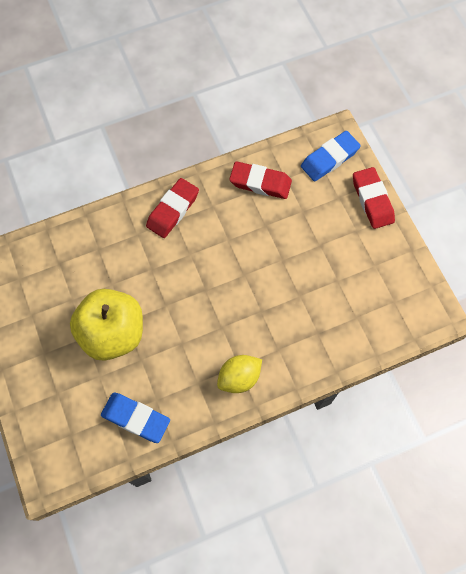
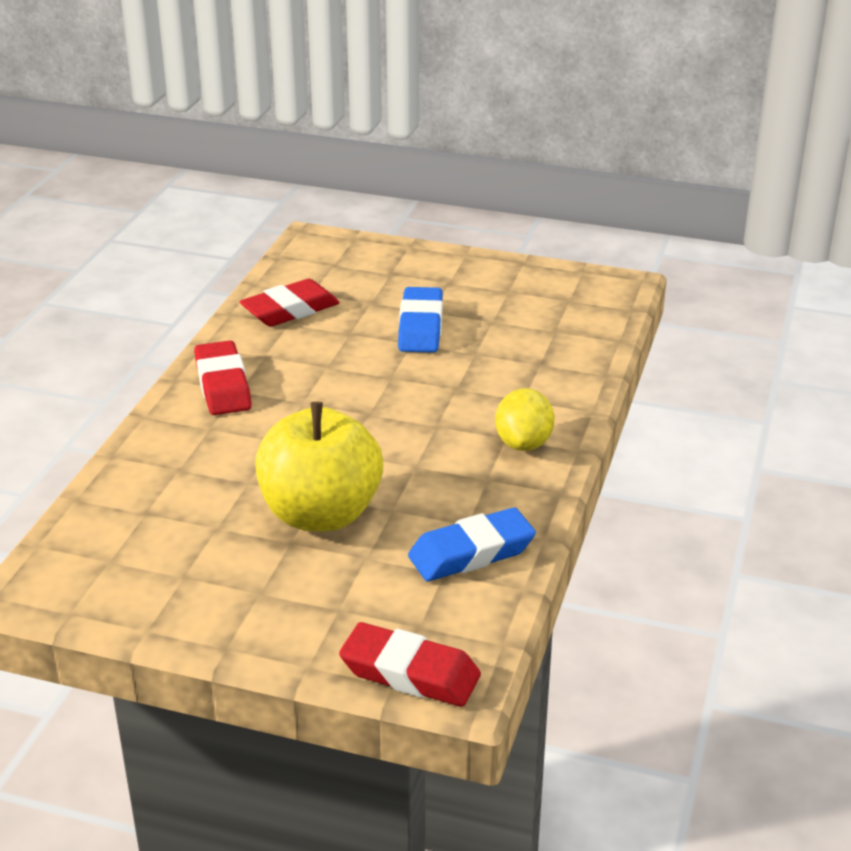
camera: 50 degrees left, 35 degrees down
(329, 159) = (335, 256): blue eraser -> blue eraser (420, 327)
(372, 200) = (428, 256): red eraser -> red eraser (410, 673)

